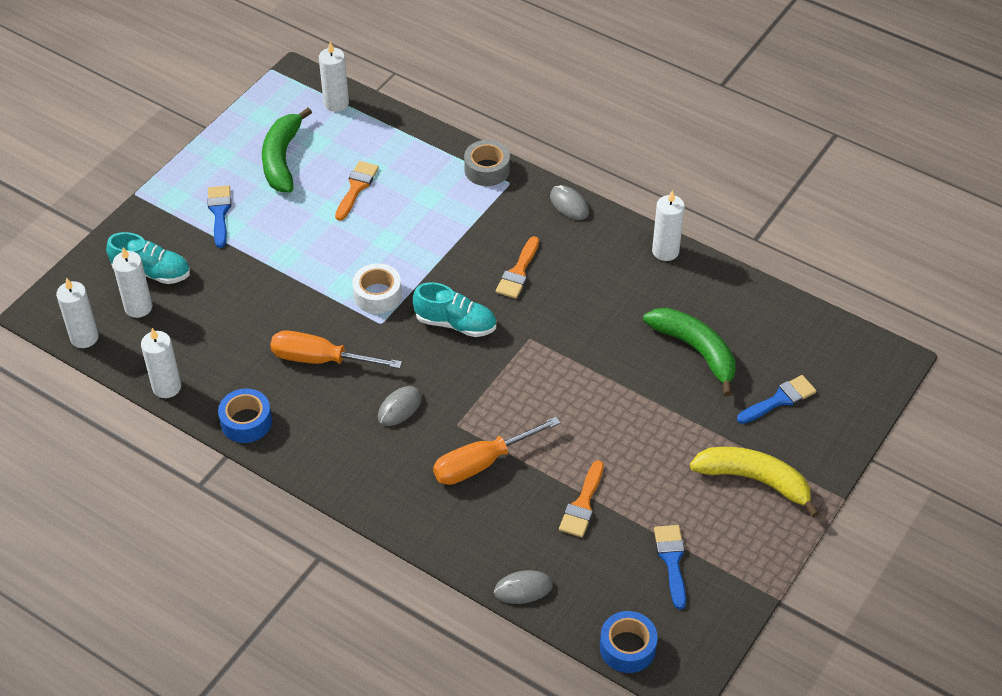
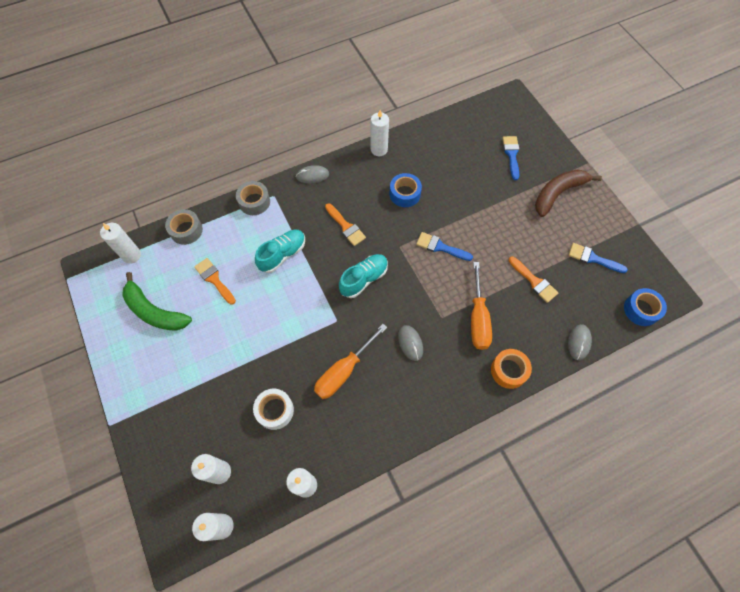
camera: 60 degrees left, 15 degrees up
(151, 272) = (193, 447): turquoise shoe -> turquoise shoe (282, 255)
(219, 212) = (172, 374): blue brush -> blue brush (440, 247)
(246, 422) = (368, 444): blue tape -> blue tape (405, 194)
(377, 295) = (312, 311): white tape -> white tape (275, 410)
(401, 130) = (186, 230): none -> grey tape
(429, 524) = (509, 370): none -> orange tape
(696, 351) = (457, 173): green banana -> none
(754, 480) = (558, 193): yellow banana -> brown banana

